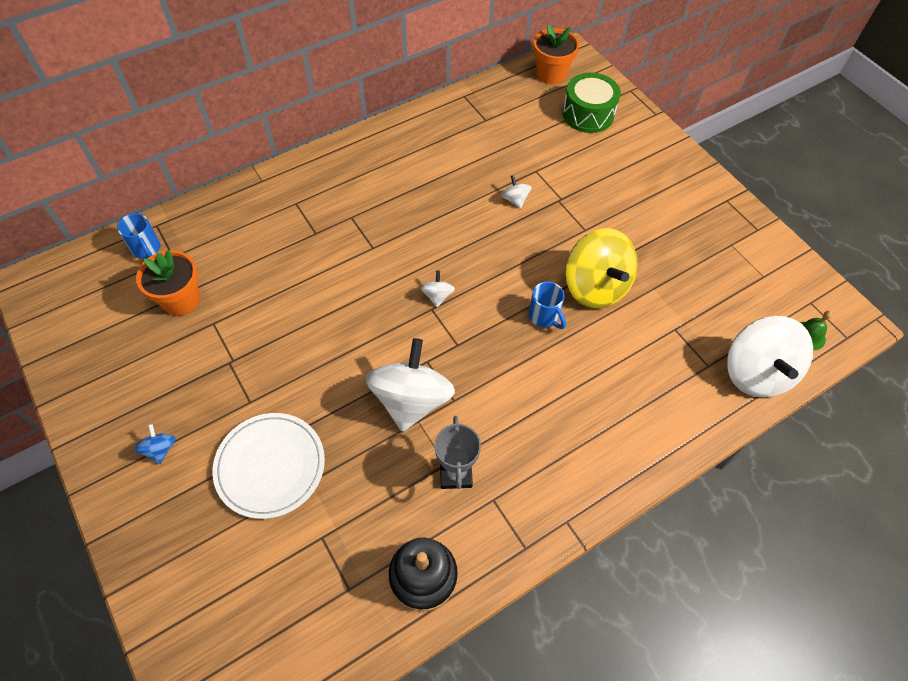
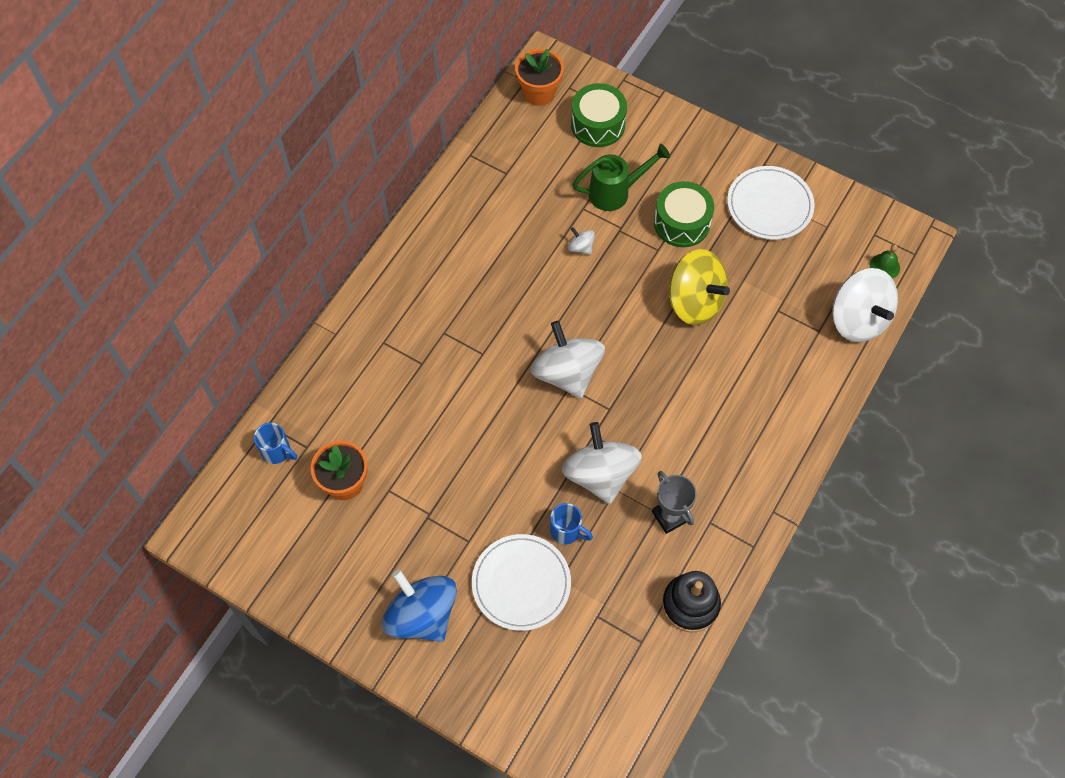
camera: 25 degrees left, 5 degrees up
(160, 449) = (422, 615): blue spinning top -> blue spinning top, size x2.34
(437, 296) = (567, 373): white spinning top -> white spinning top, size x2.34
(544, 316) = (667, 349): blue mug -> blue mug (566, 531)
(573, 170) = (616, 192): none -> green watering can
(620, 217) = (682, 223): none -> green drum
(714, 236) = (769, 205): none -> white plate

